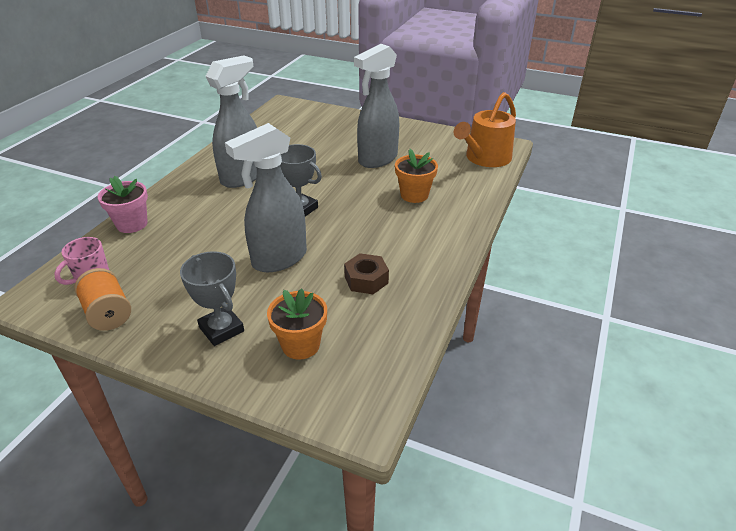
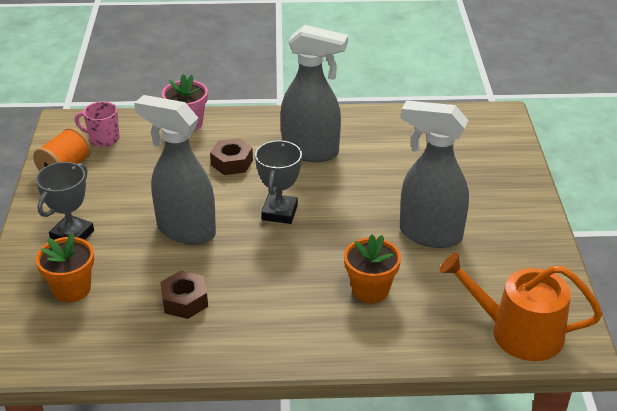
camera: 65 degrees right, 0 degrees up
(214, 215) = (232, 163): none -> brown nut

